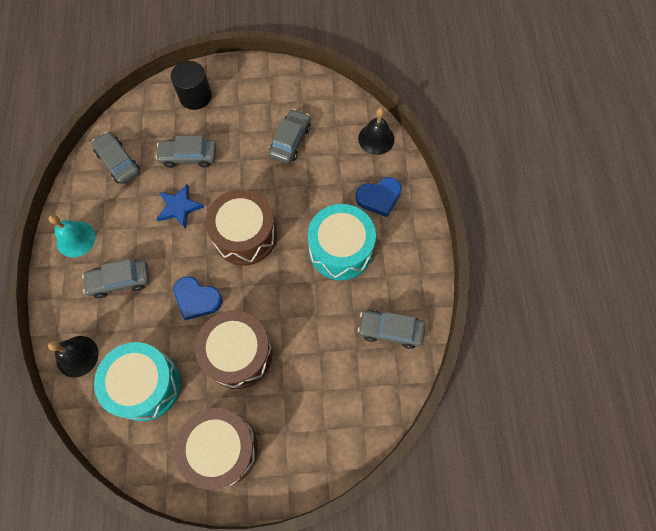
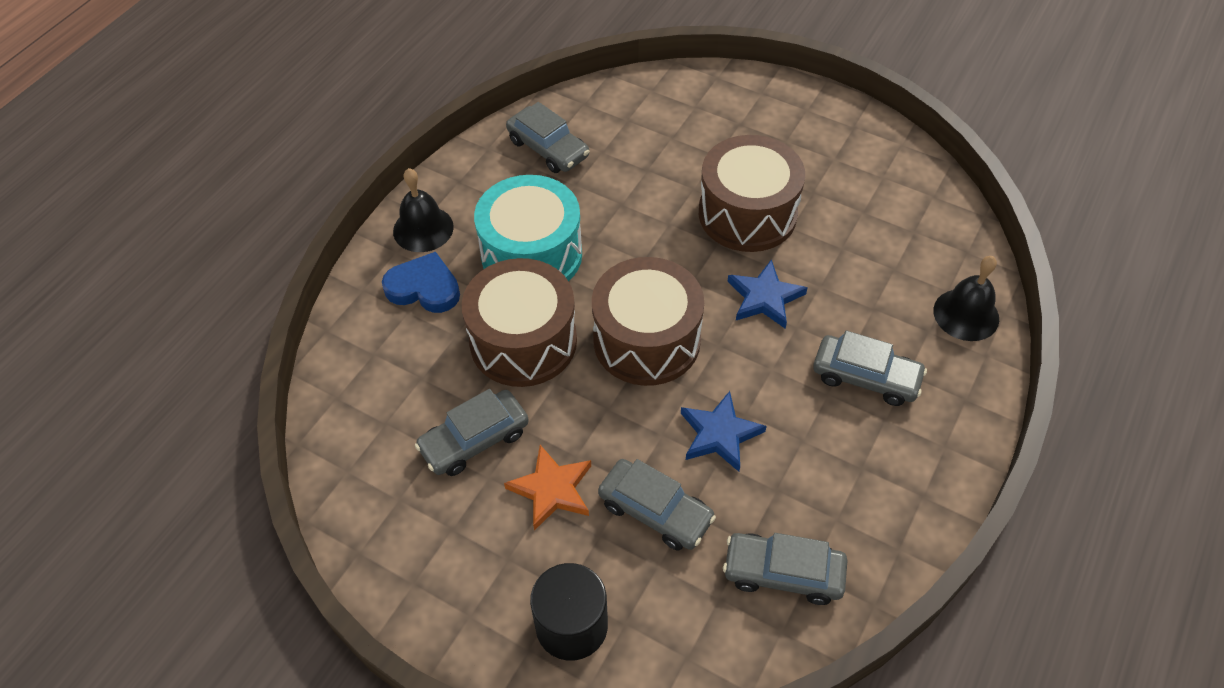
camera: 145 degrees left, 15 degrees down
(75, 239) = (912, 476): turquoise bell -> none
(118, 162) = (783, 573): grey car -> grey car turned 105 degrees clockwise
(145, 385) = (884, 240): turquoise drum -> none
(197, 299) = (764, 297): blue heart -> blue star
(221, 449) = (821, 142): brown drum -> brown drum (523, 341)
(240, 140) = (552, 489): none -> orange star
(376, 139) = (348, 367): black bell -> black bell (423, 229)

